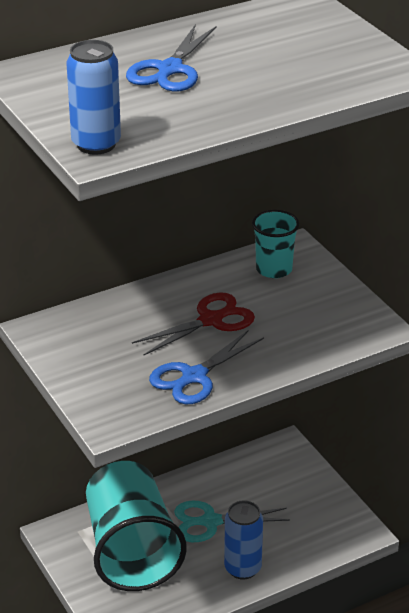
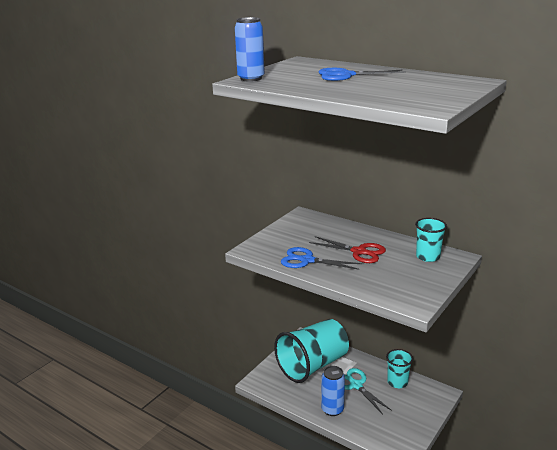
camera: 65 degrees right, 10 degrees down
(235, 477) = (397, 382): none -> turquoise cup

